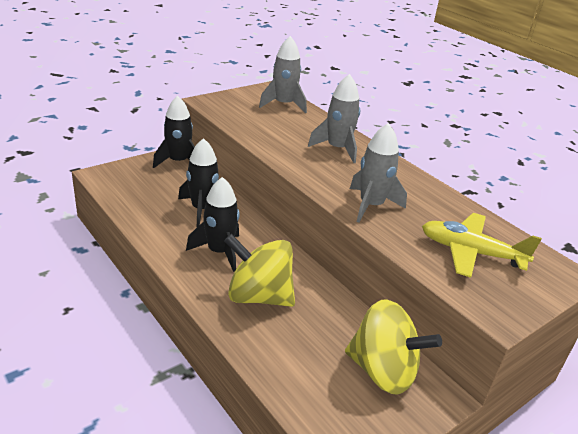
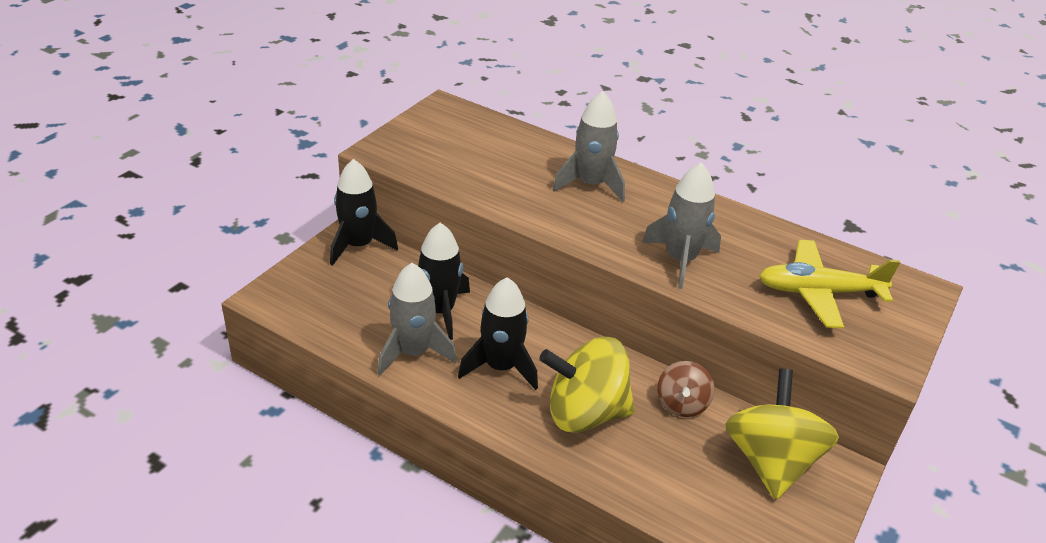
camera: 20 degrees left, 5 degrees up
(283, 104) = (479, 129): grey rocket -> grey rocket (413, 353)
(336, 311) = (681, 404): none -> brown spinning top
(383, 371) = (770, 461): yellow spinning top -> yellow spinning top turned 90 degrees counterclockwise

